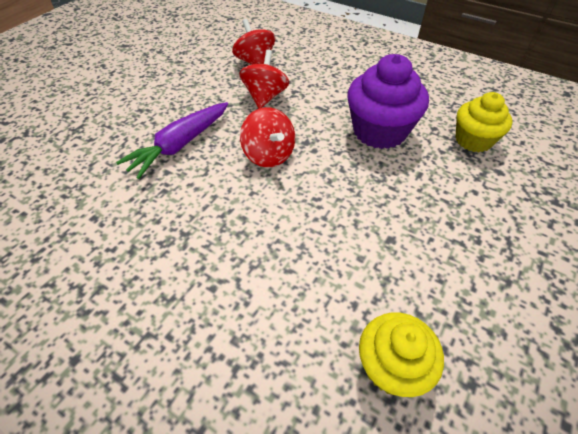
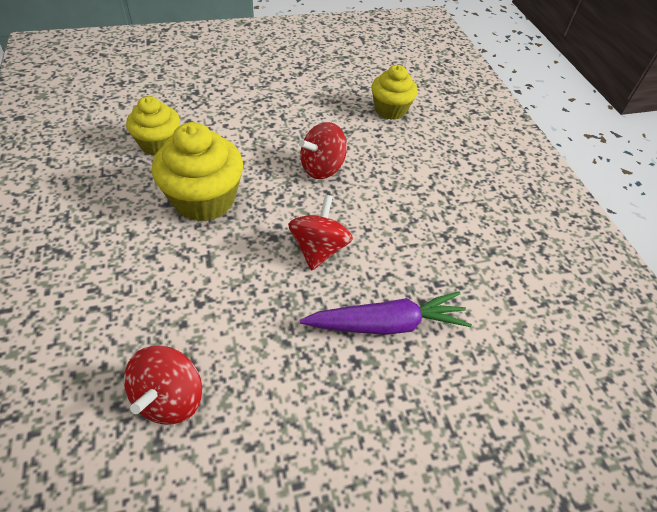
camera: 140 degrees left, 0 degrees up
(265, 97) = (238, 321): red spinning top -> red spinning top (322, 168)
(379, 131) = (204, 200): purple cupcake -> yellow cupcake

